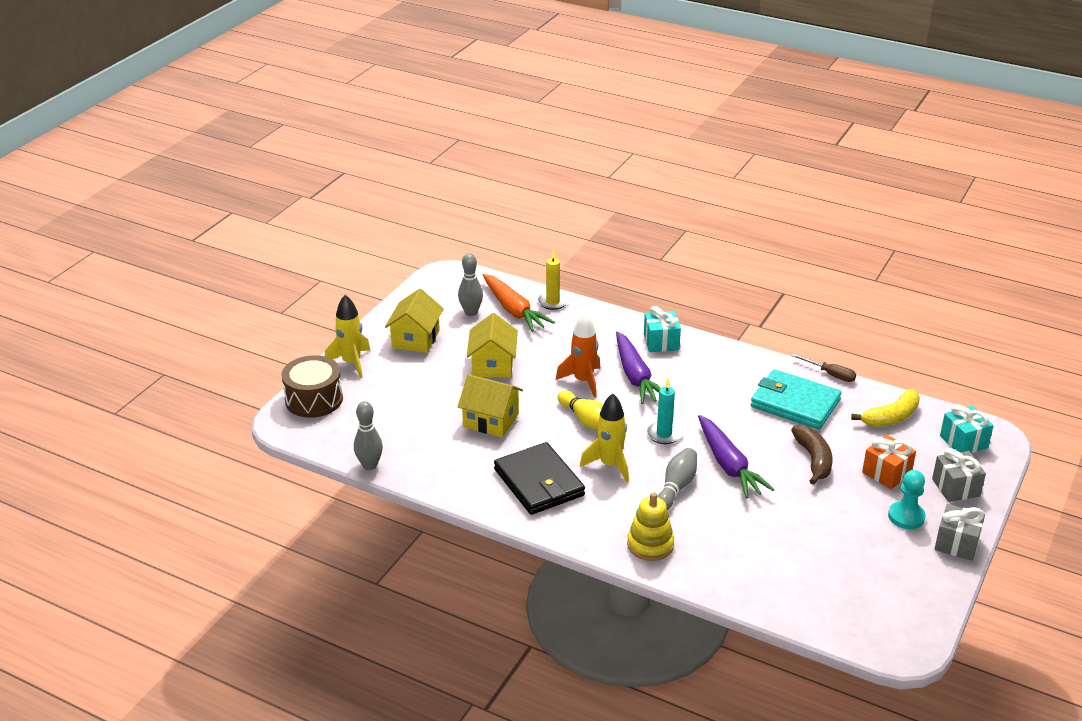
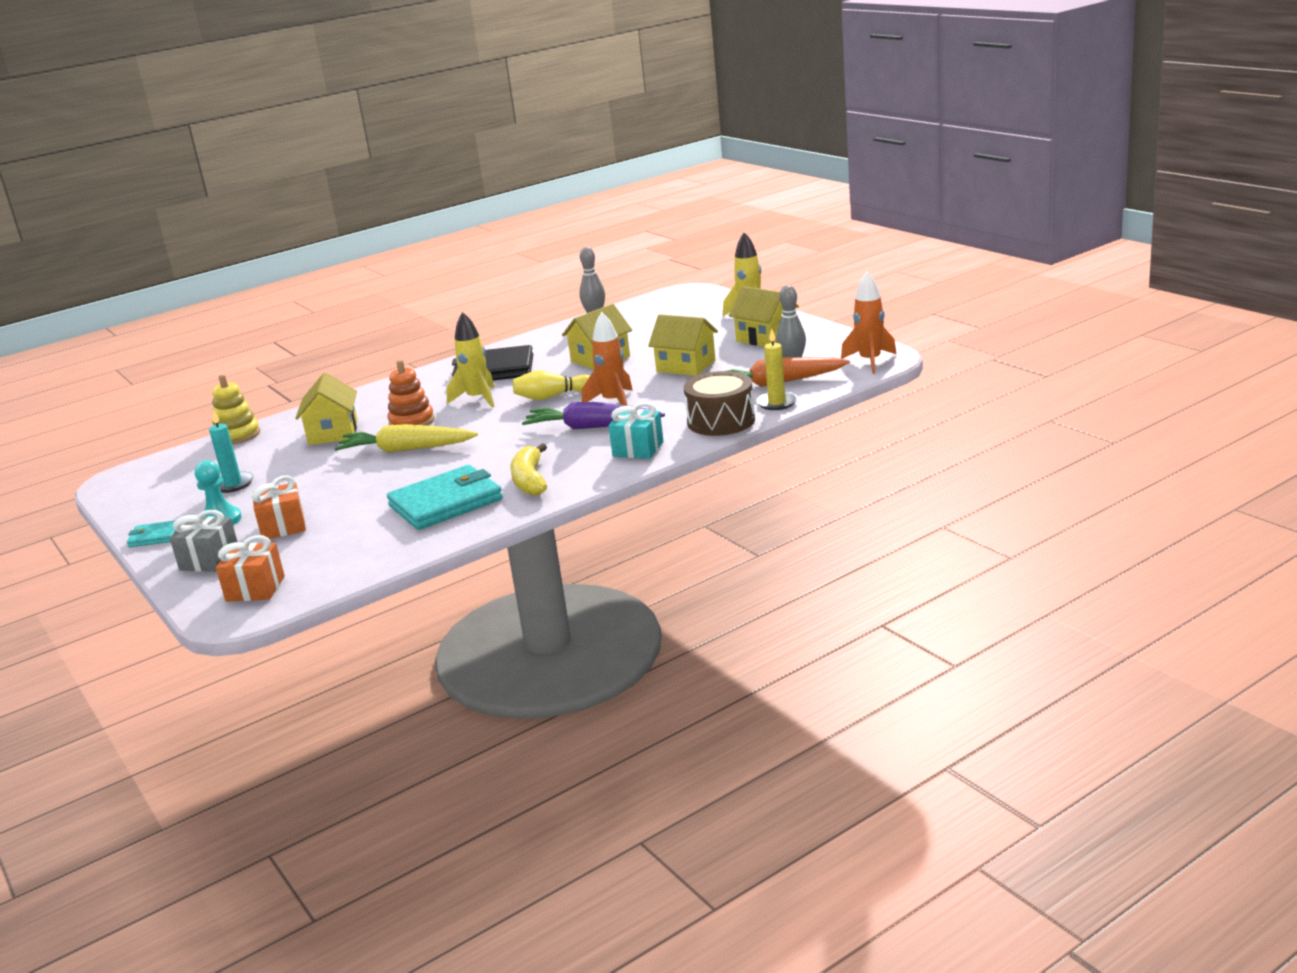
camera: 120 degrees right, 10 degrees down
(314, 399) = (708, 300): brown drum -> brown drum (721, 421)
(458, 278) = (870, 361): none -> orange rocket
(650, 545) = (364, 402): yellow stacking toy -> yellow stacking toy (237, 435)
(664, 434) = (487, 427): turquoise candle -> turquoise candle (233, 484)
(676, 487) = (412, 422): grey bowling pin -> orange stacking toy
(724, 532) = (333, 433): none -> yellow house
(728, 465) = (406, 450): purple carrot -> yellow carrot
(813, 460) = (354, 493): brown banana -> none
(830, 374) = (466, 537): brown screwdriver -> none
(891, 417) = (351, 554): yellow banana -> yellow banana (530, 480)
(956, 543) = (154, 537): grey gift -> turquoise wallet
(963, 442) = (255, 589): turquoise gift -> orange gift

